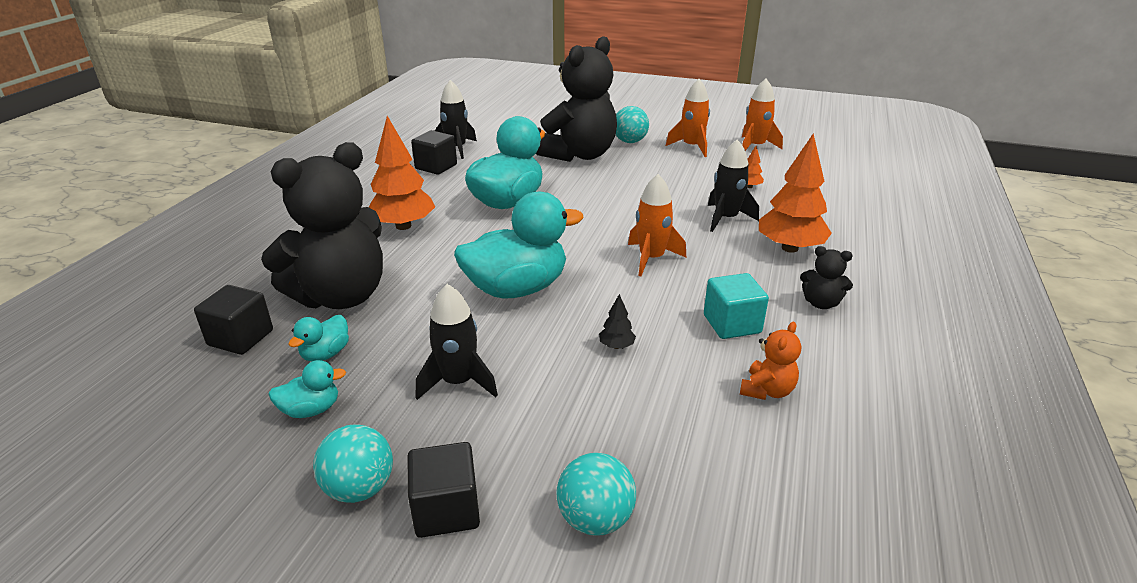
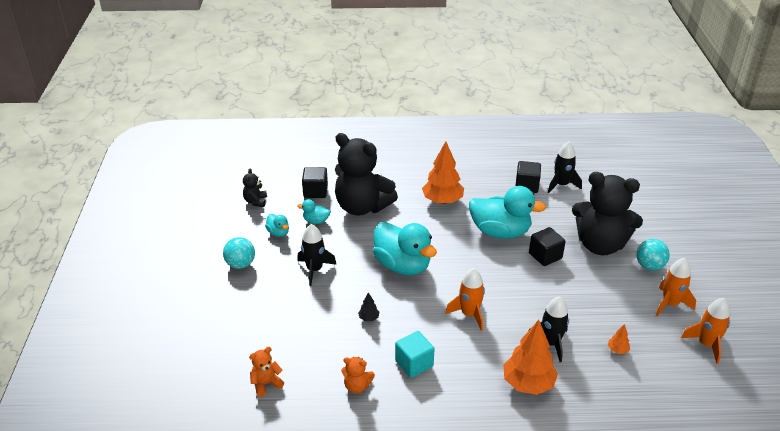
camera: 70 degrees right, 5 degrees up
(446, 509) = (237, 292): black cube -> black cube (545, 256)
(595, 519) = (246, 337): turquoise ball -> none
(737, 510) = (266, 384): none -> orange teddy bear
(821, 303) = (461, 405): black teddy bear -> black teddy bear (255, 201)

